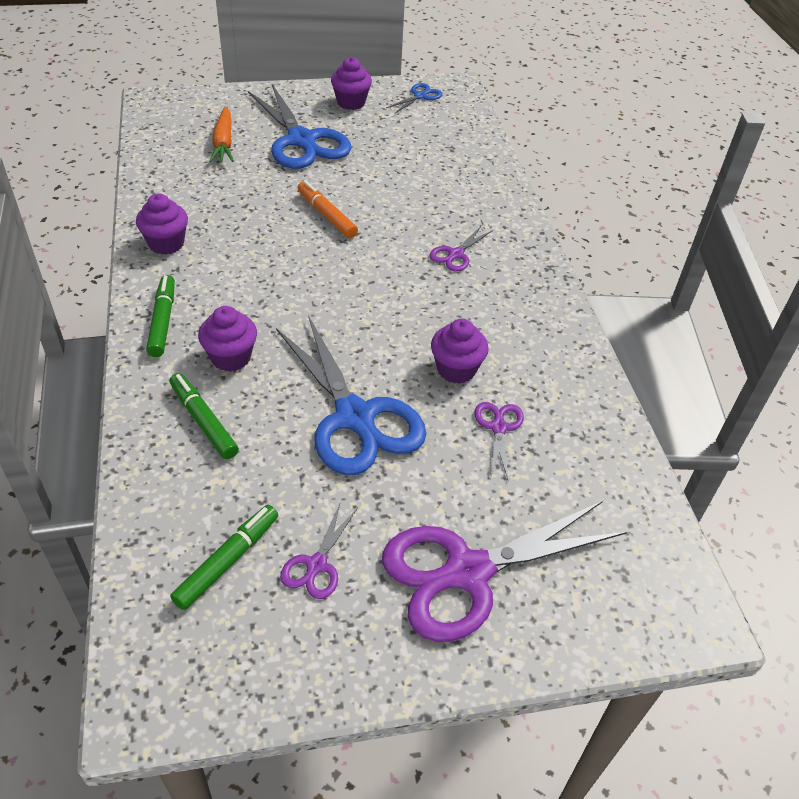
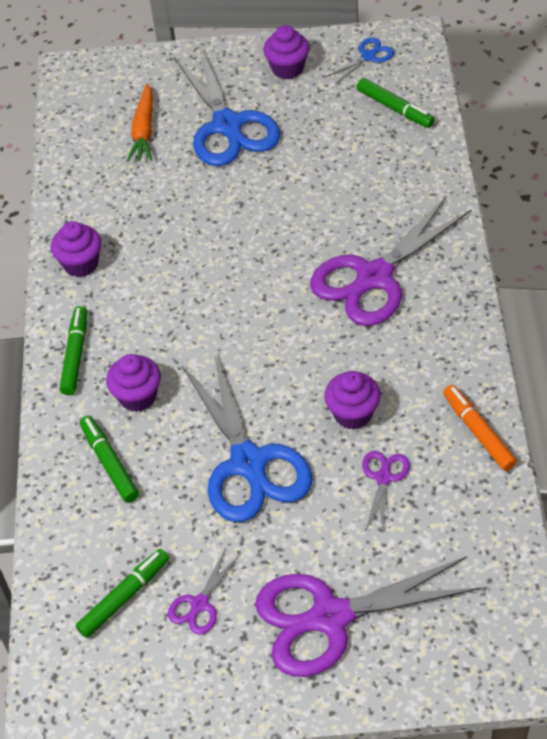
camera: 15 degrees right, 5 degrees up
(326, 215) = (245, 227): orange marker -> orange marker (478, 432)
(450, 131) = (395, 108): none -> green marker
(456, 254) = (374, 277): purple scissors -> purple scissors, size x2.22

